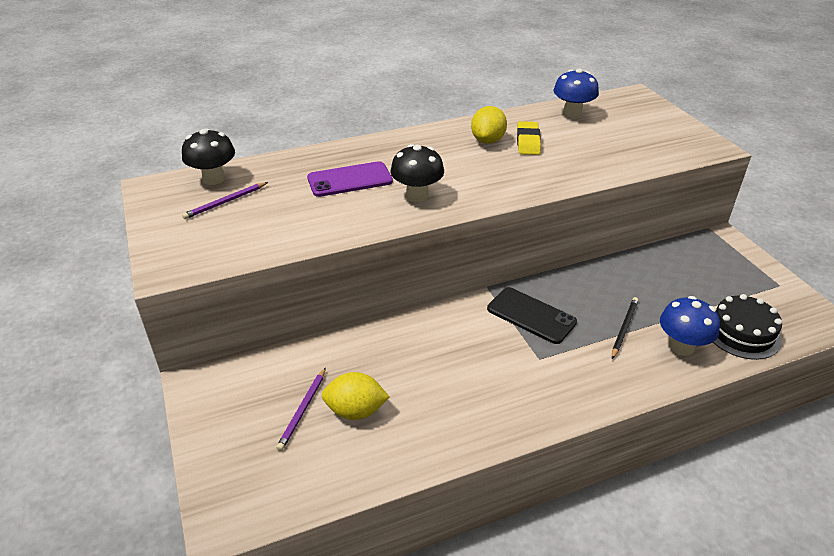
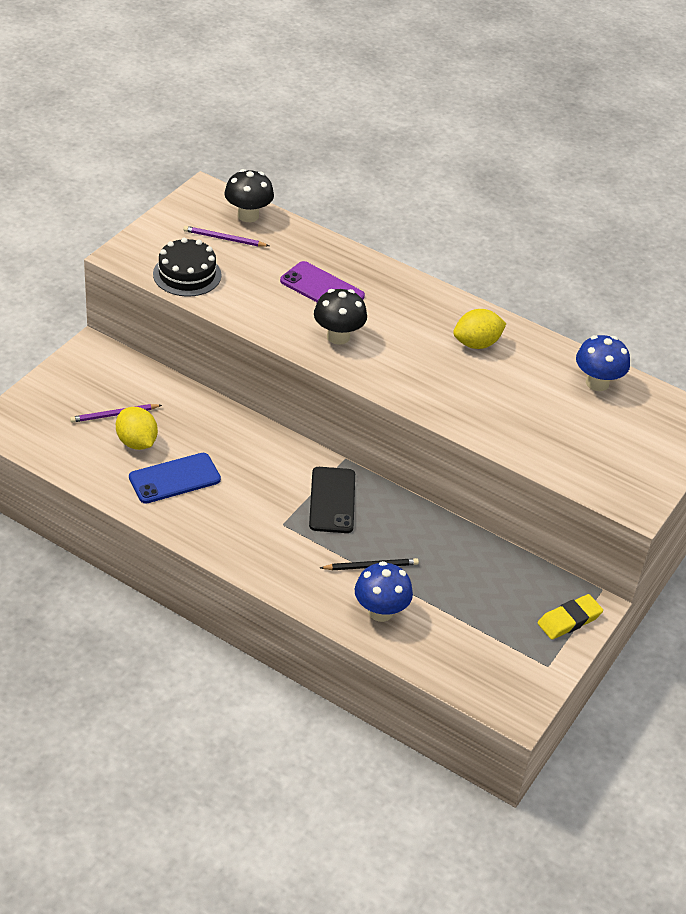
camera: 50 degrees right, 5 degrees up
(427, 405) = (174, 478): none -> blue phone
(528, 141) = (503, 370): yellow eraser -> yellow eraser (569, 620)
(742, 333) = (439, 650): black cake -> black cake (187, 274)

